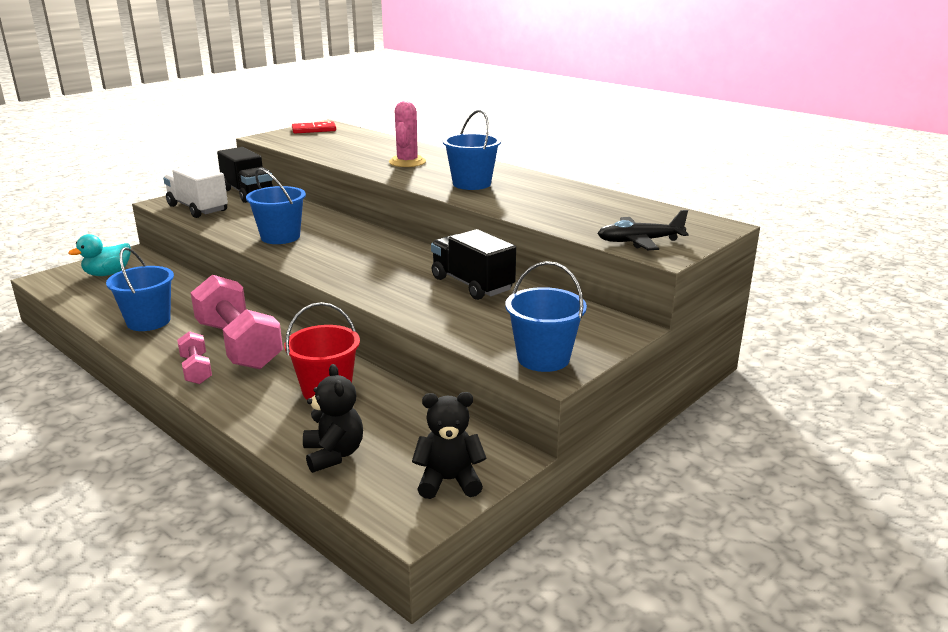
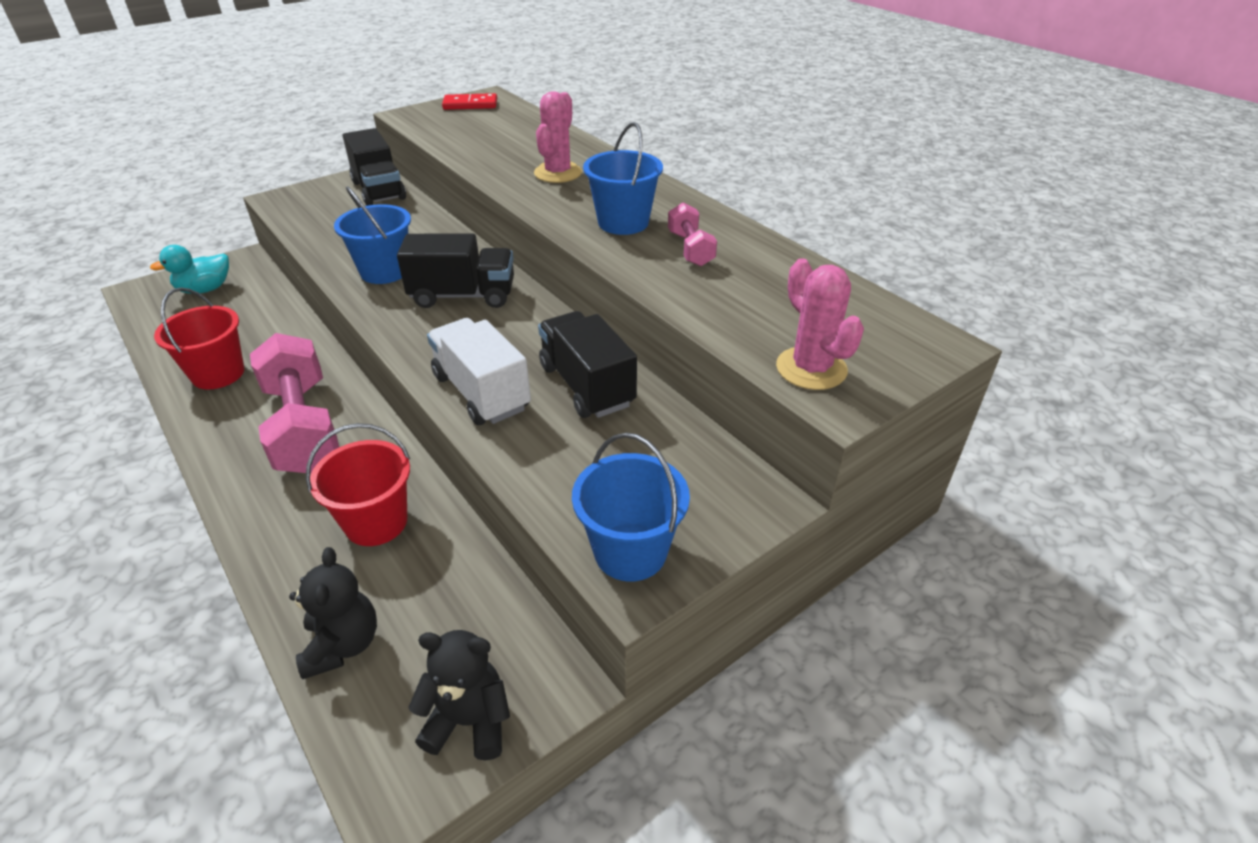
camera: 10 degrees right, 15 degrees up
(148, 321) = (218, 374): blue bucket -> red bucket
(196, 370) = (239, 464): pink dumbbell -> pink dumbbell (690, 249)
(197, 208) = (310, 212): white truck -> white truck (481, 392)
(351, 246) = (463, 295): none -> black truck
(639, 241) = (811, 368): black plane -> pink cactus

